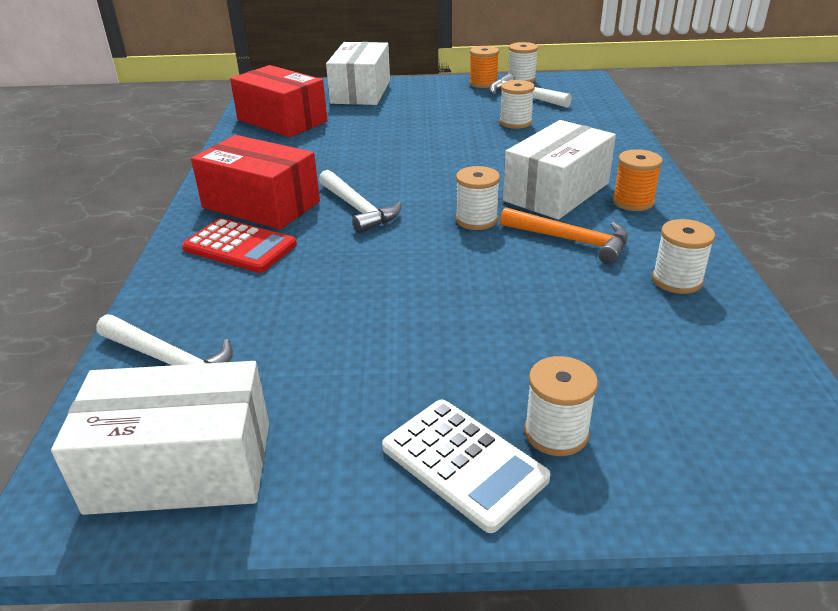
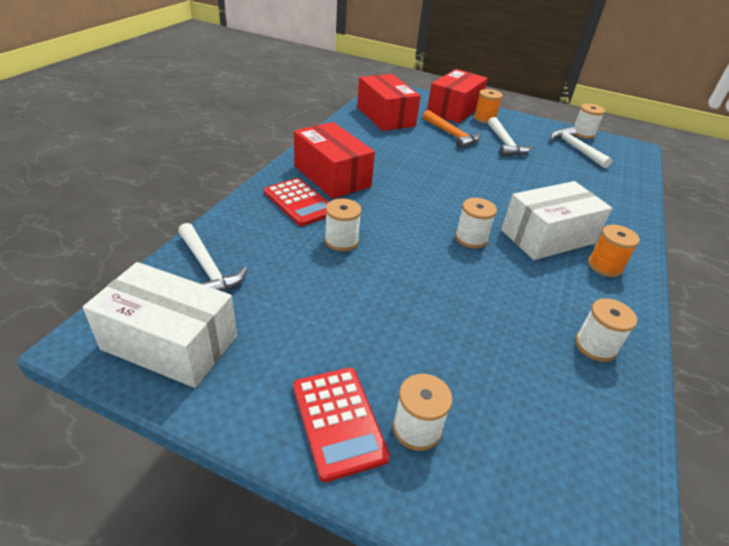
camera: 20 degrees right, 5 degrees up
(358, 209) = (393, 201): white hammer -> white hammer (505, 143)
(361, 92) = (454, 109): white box -> red box
(463, 463) = (338, 421): white calculator -> red calculator
(483, 83) = (550, 128): orange spool -> orange spool (484, 119)
(515, 122) = (554, 168): white spool -> white spool (341, 241)
(570, 240) = (531, 280): orange hammer -> orange hammer (451, 134)

